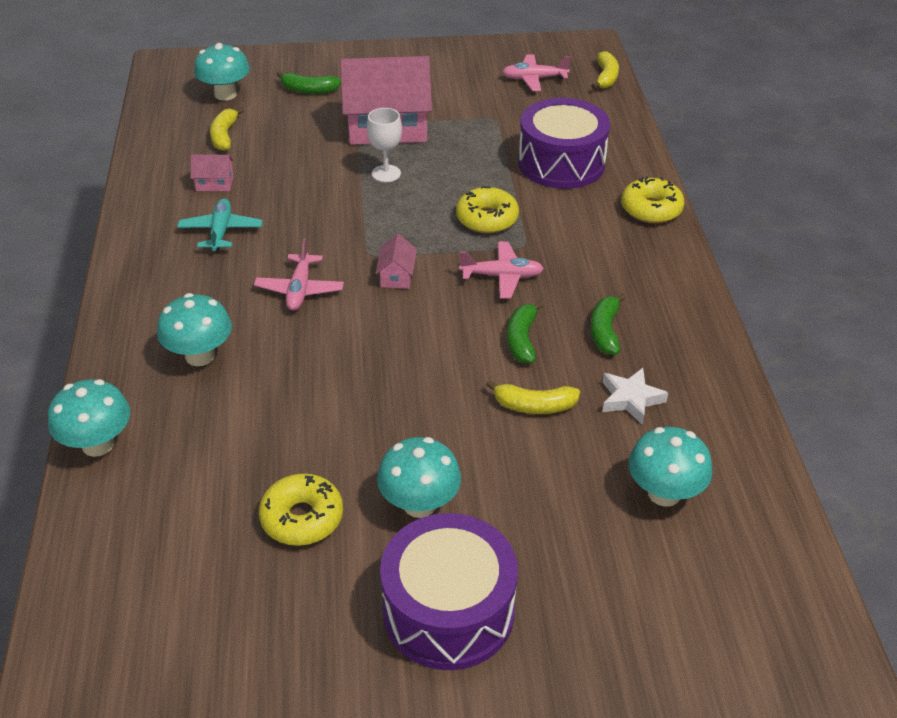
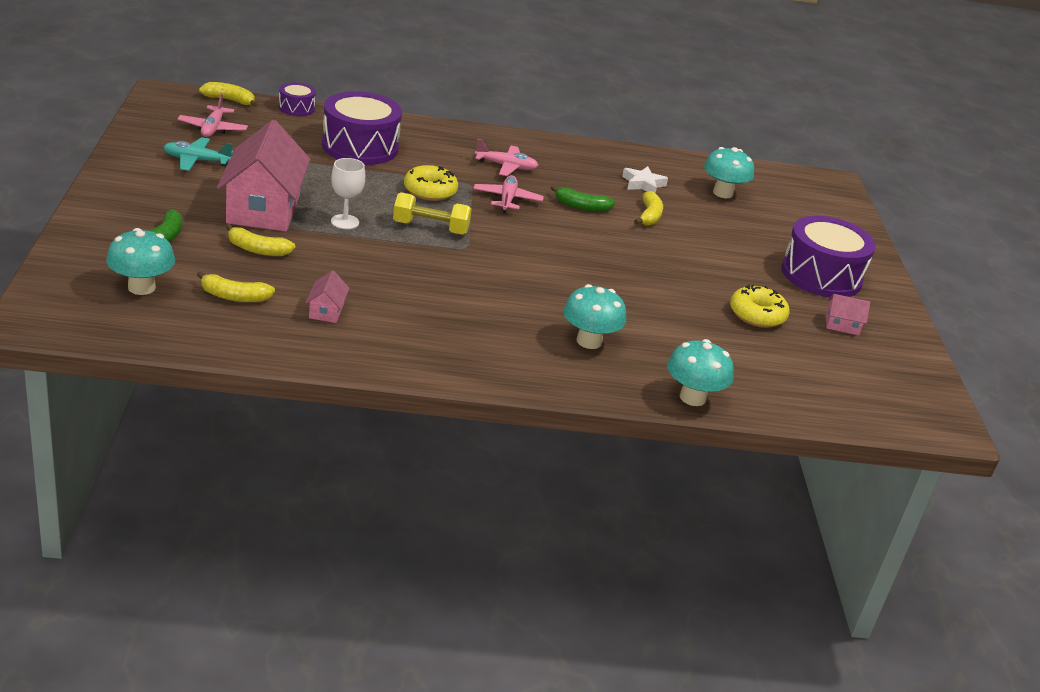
camera: 90 degrees left, 10 degrees down
(221, 231) = (412, 315): turquoise plane -> turquoise plane (196, 160)
(300, 290) = (508, 285): pink plane -> pink plane (506, 166)
(309, 135) = (257, 250): none -> yellow banana
(397, 276) = (498, 241): pink house -> pink house (842, 325)
(401, 227) = (430, 228): none -> yellow dumbbell
(419, 504) = (740, 271): turquoise mushroom -> none
(605, 331) = (575, 177): green banana -> none
(623, 115) = (296, 108): none -> purple drum
(651, 209) = (436, 130): yellow donut -> none

